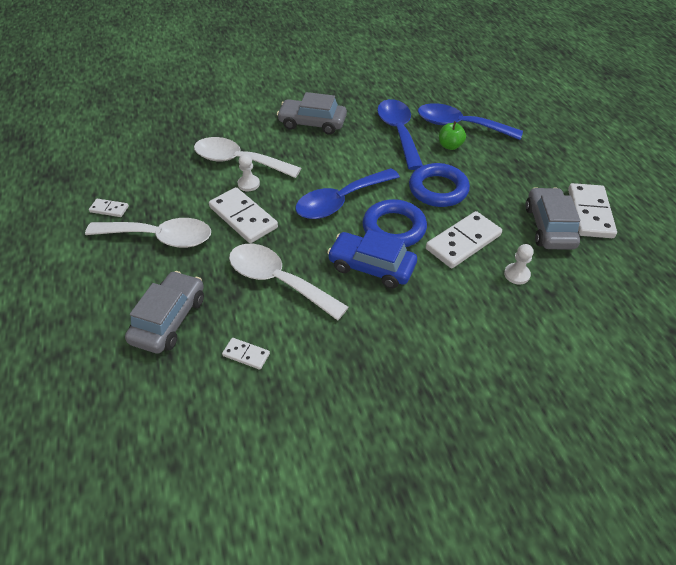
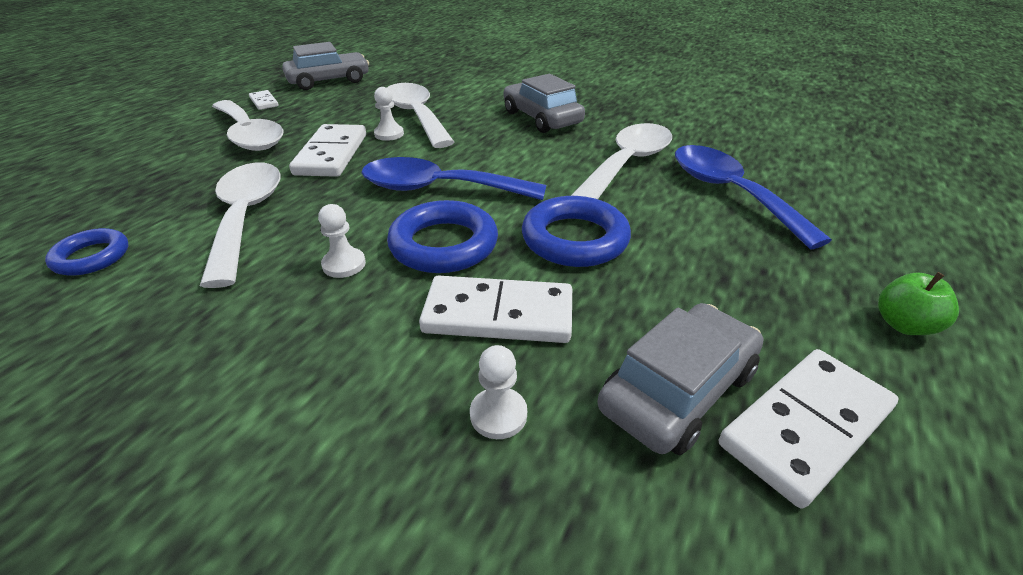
camera: 45 degrees right, 10 degrees down
(169, 319) = (124, 190): grey car -> grey car (329, 81)
(246, 355) = (92, 257): white domino -> blue ring
(371, 267) = (344, 264): blue car -> white pawn
(398, 132) = (627, 164): blue spoon -> white spoon
(450, 146) = (676, 206): green apple -> green apple (903, 325)

